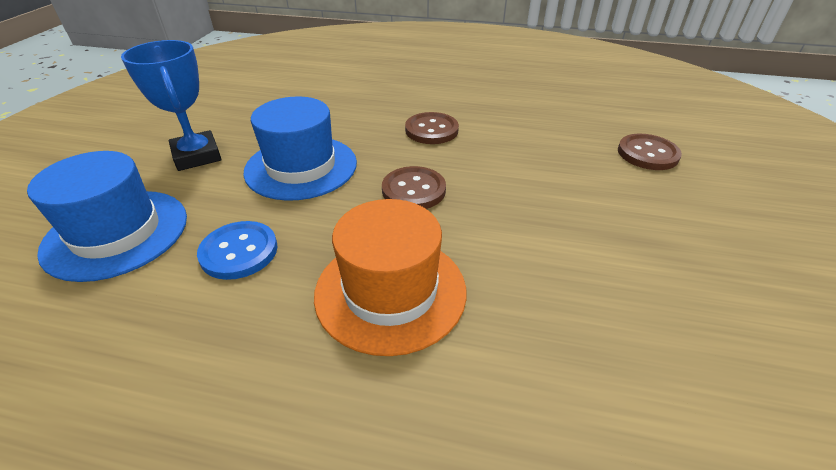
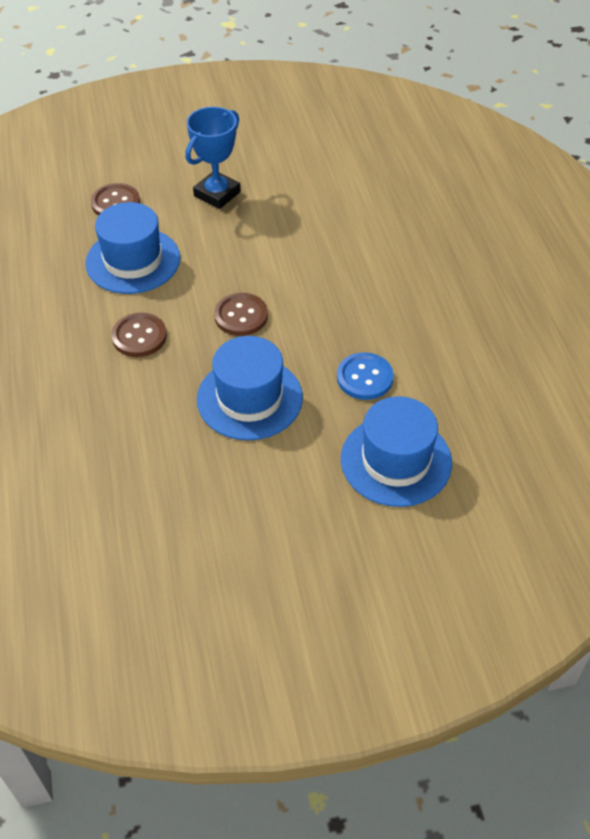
camera: 115 degrees left, 10 degrees up
(197, 156) = (276, 485): blue trophy -> blue trophy (217, 194)
(390, 291) = (347, 291): orange hat -> none
(542, 146) = (133, 261): none -> blue hat

